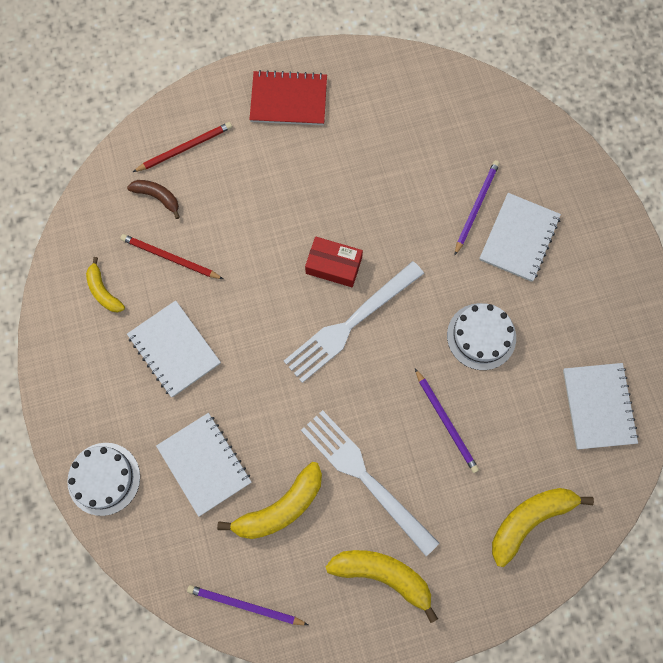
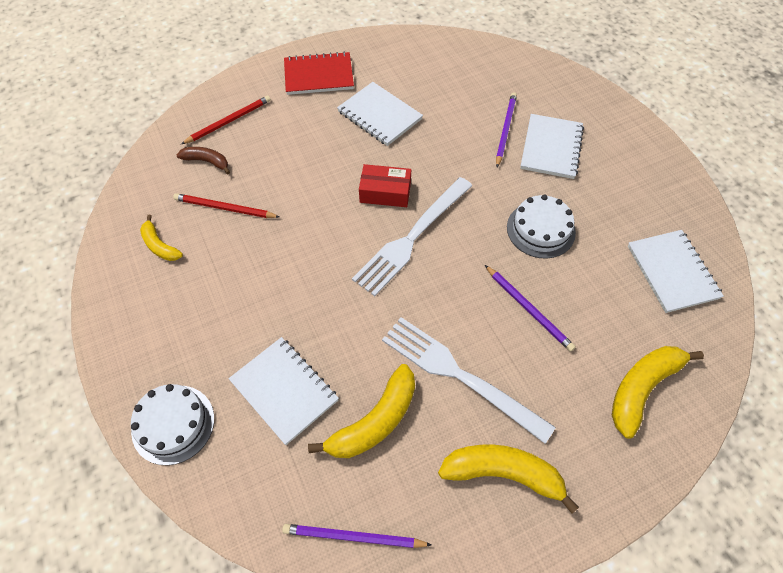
camera: 10 degrees left, 15 degrees down
(174, 349) = (238, 286): white notebook -> white notebook (379, 115)

